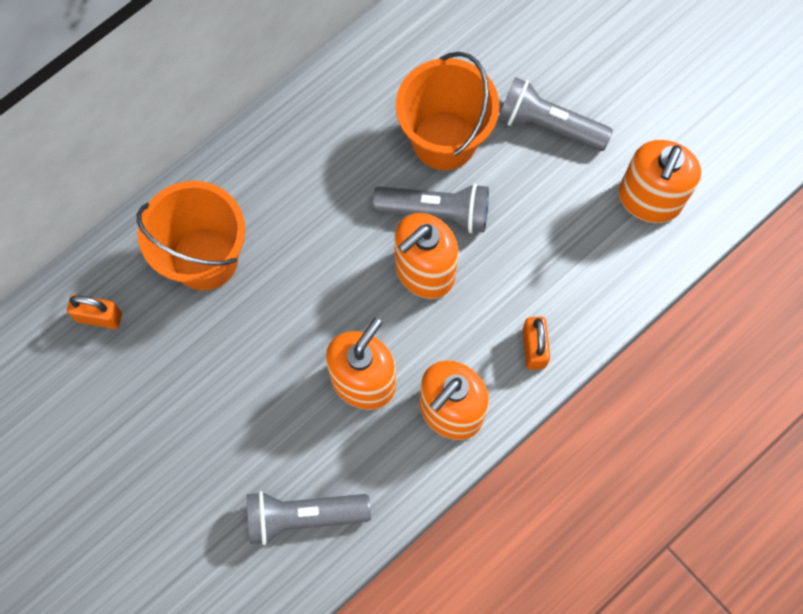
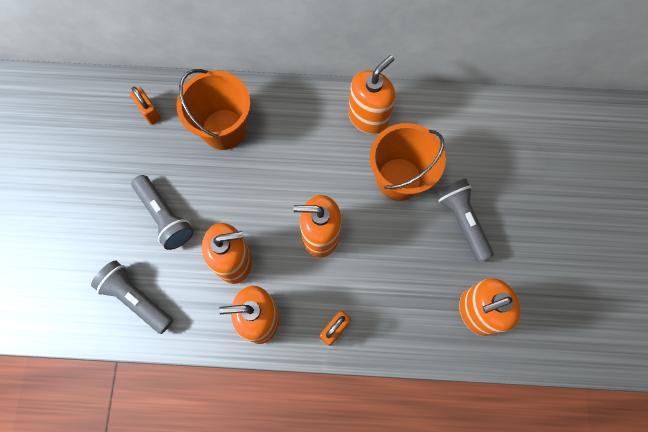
camera: 45 degrees right, 0 degrees up
(347, 104) = (368, 117): none -> orange soap dispenser
(436, 212) = (357, 211): grey flashlight -> grey flashlight (165, 216)

